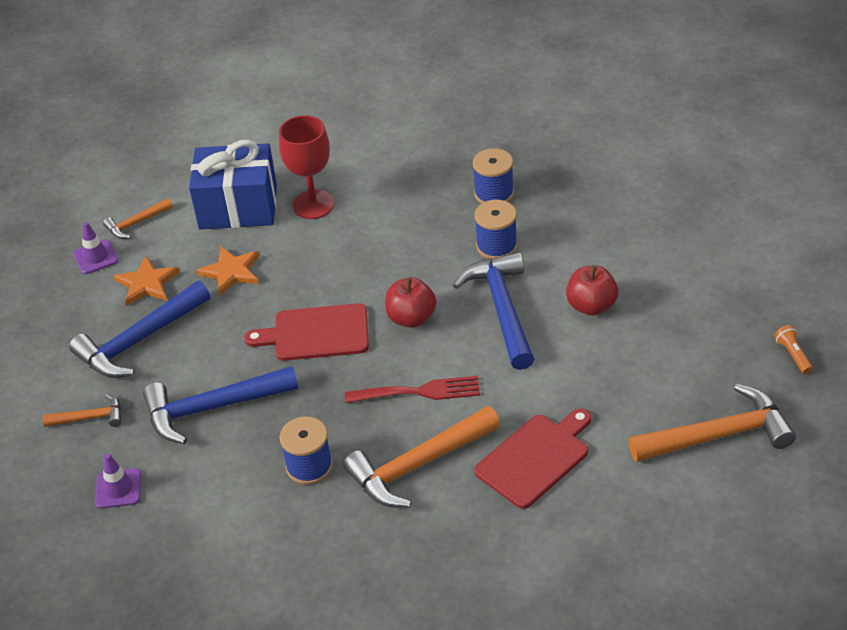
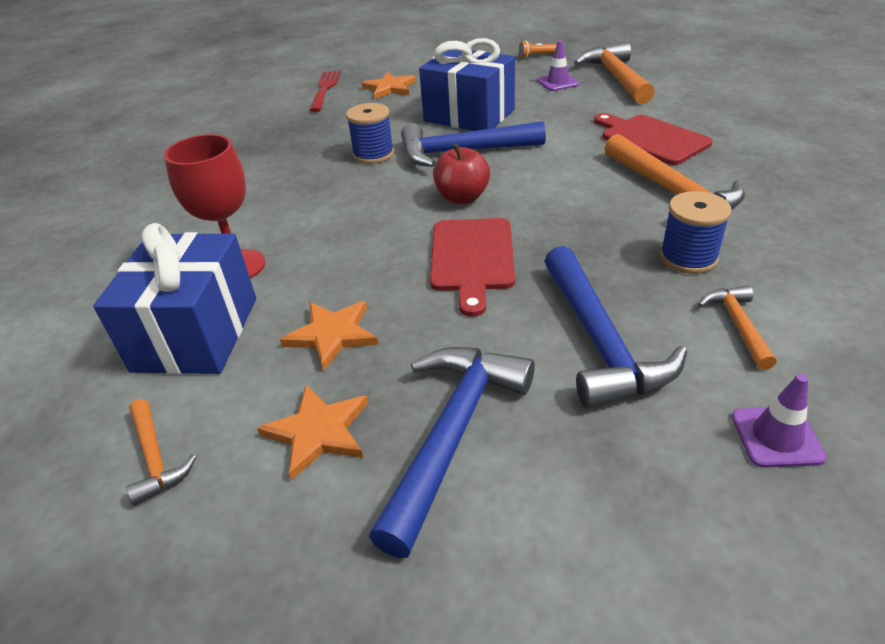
camera: 85 degrees left, 5 degrees down
(90, 417) = (628, 489): orange hammer -> orange hammer (737, 325)
(95, 257) = (213, 517): purple traffic cone -> purple traffic cone (558, 82)
(139, 341) = (453, 433): blue hammer -> blue hammer turned 120 degrees counterclockwise
(417, 392) = (571, 193): red fork -> red fork (325, 89)
(494, 193) = (296, 155): blue spool -> none
(591, 306) = (469, 115): red apple -> blue gift
(667, 230) = (390, 88): none -> orange star

